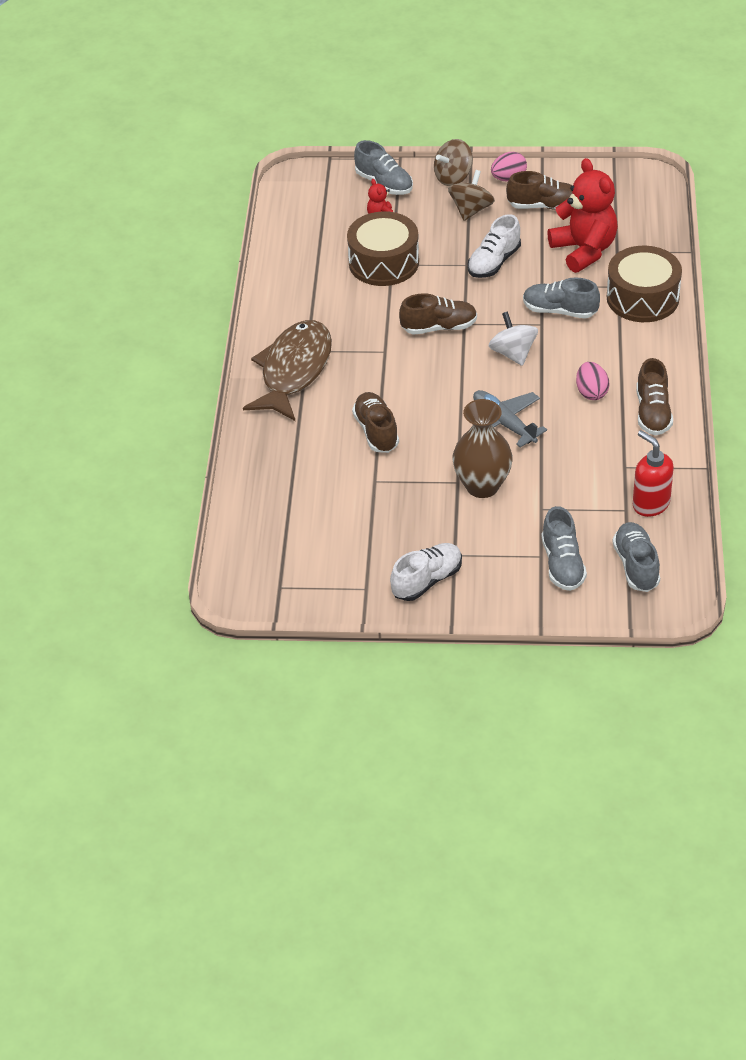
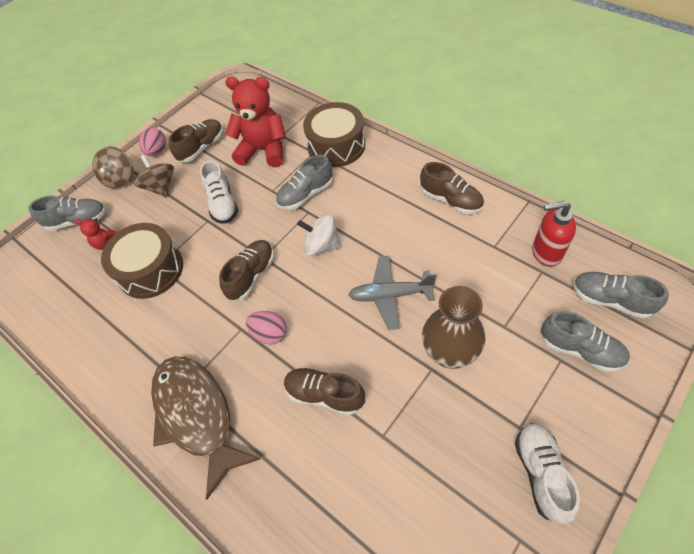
camera: 50 degrees left, 10 degrees up
(591, 392) = (402, 222): pink egg -> pink egg (269, 334)

